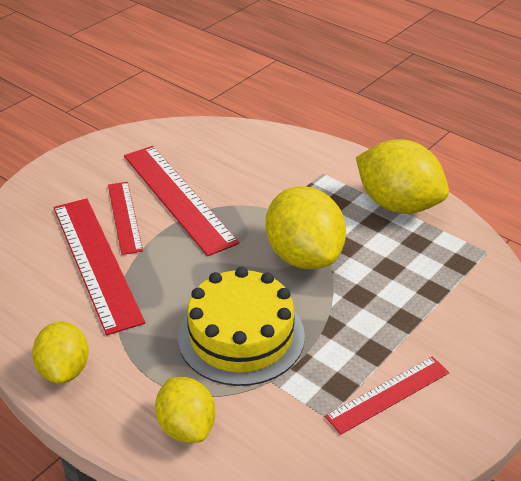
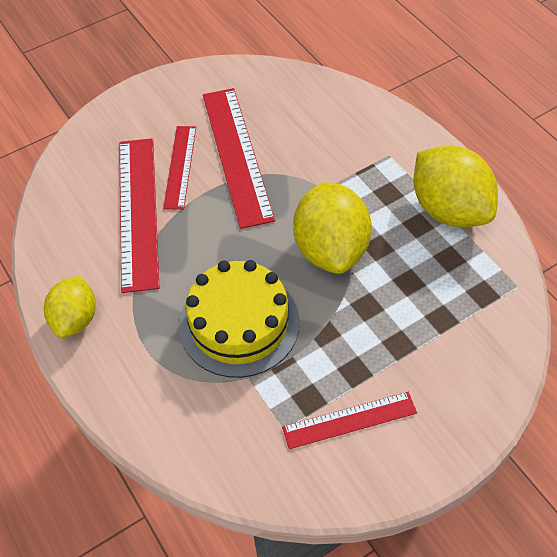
camera: 20 degrees right, 15 degrees up
(186, 427) = (158, 404): yellow lemon -> none

